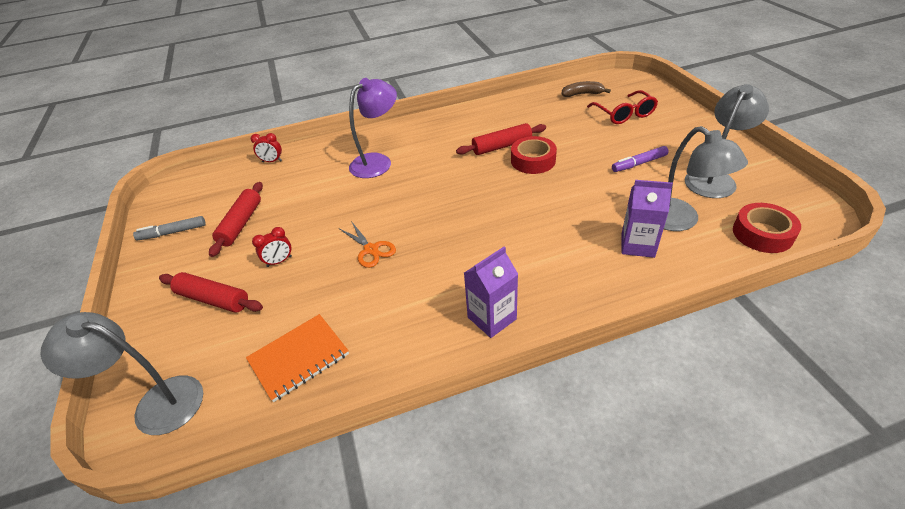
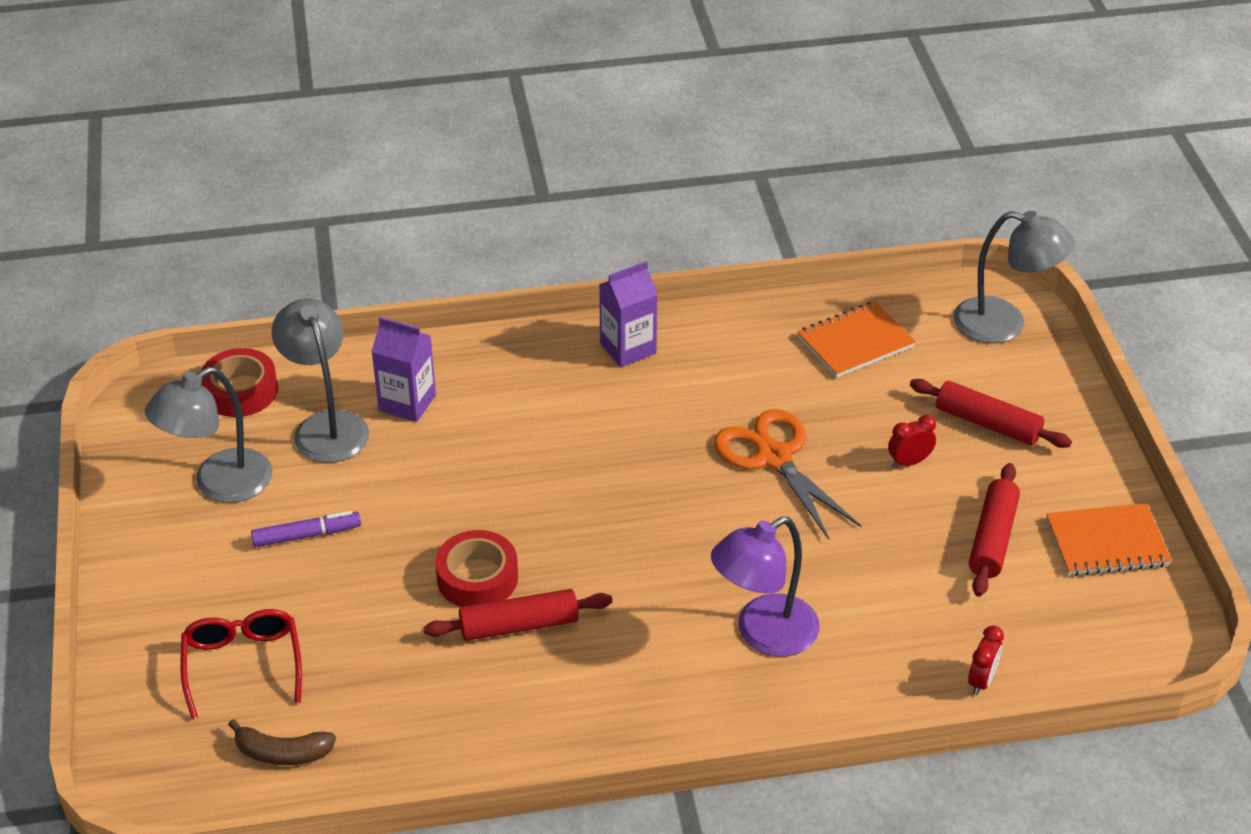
camera: 175 degrees left, 0 degrees up
(172, 232) = (1106, 542): grey marker -> orange notebook
(272, 161) = (981, 681): red clock -> red clock turned 105 degrees clockwise
(371, 250) = (774, 457): orange scissors -> orange scissors, size x1.66

